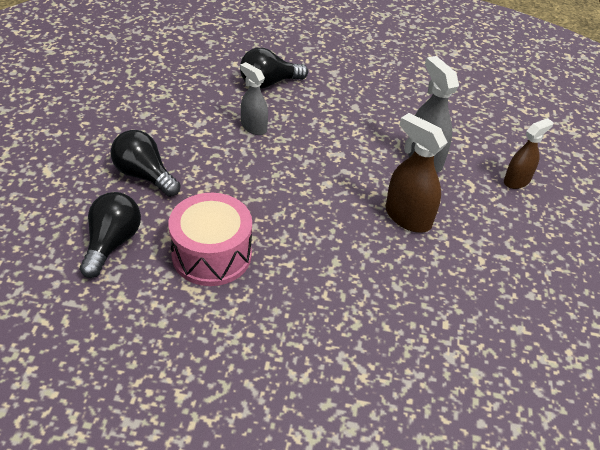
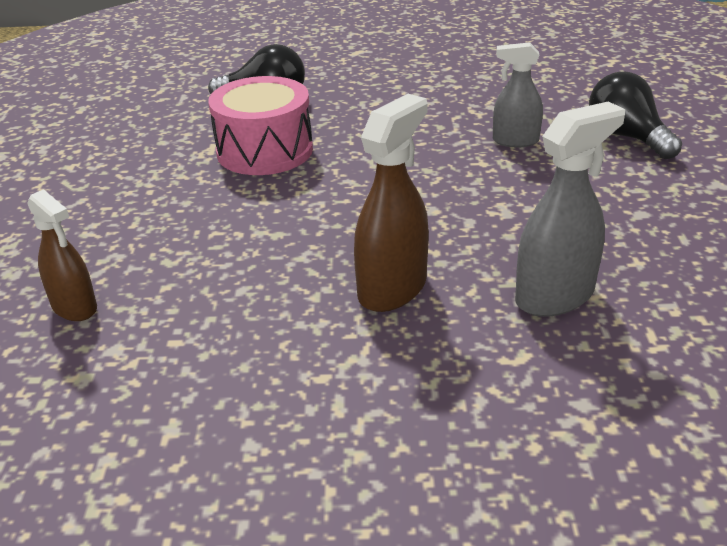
camera: 85 degrees right, 10 degrees down
(144, 175) = (376, 95): black light bulb -> none
(253, 127) = (515, 141): grey spray bottle -> grey spray bottle turned 120 degrees counterclockwise
(517, 181) = (570, 424): brown spray bottle -> brown spray bottle (74, 307)

